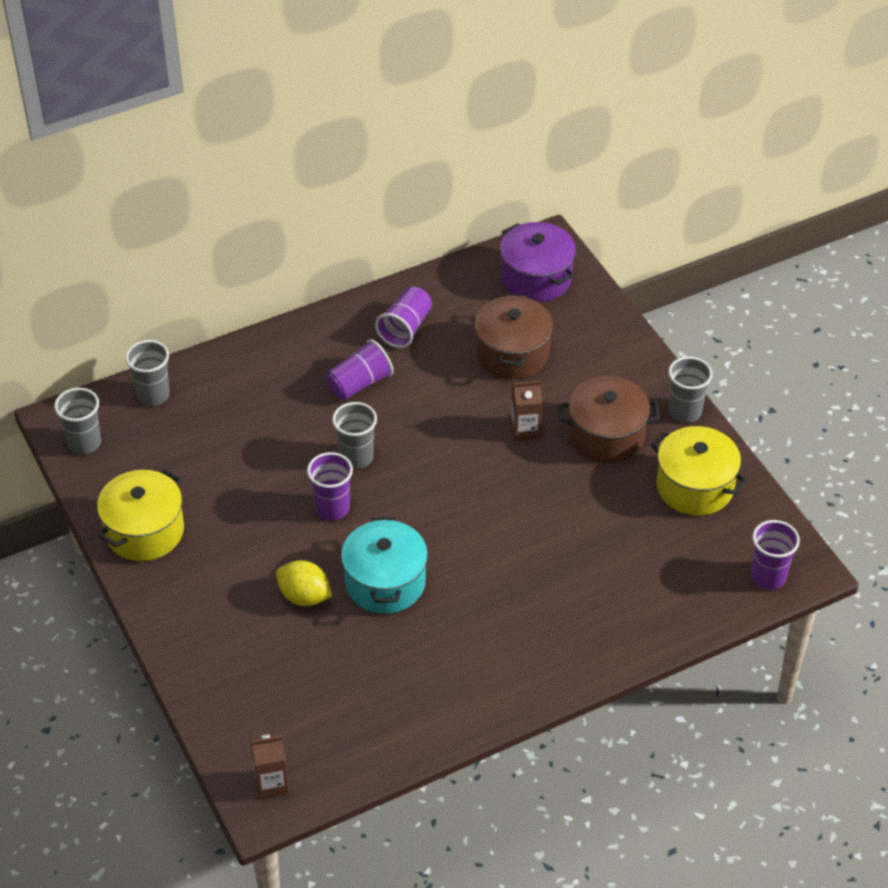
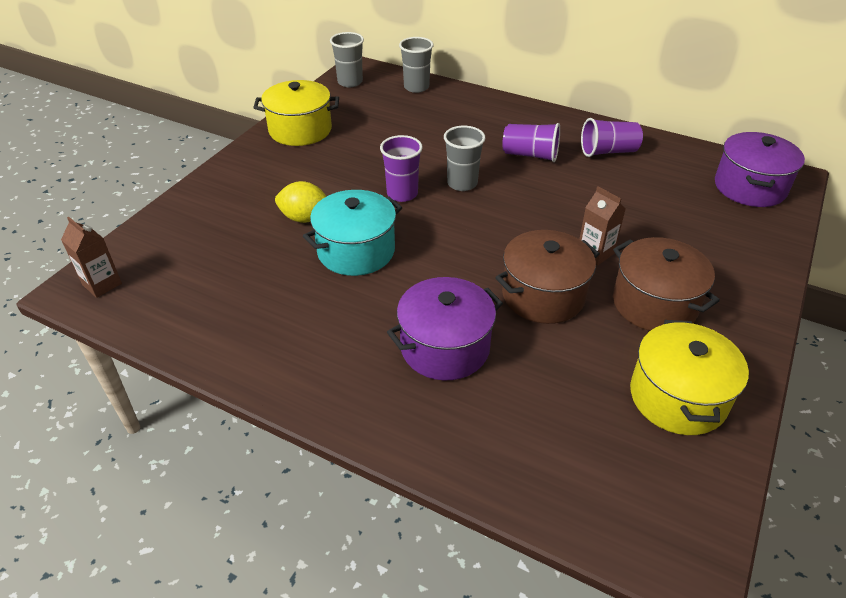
camera: 55 degrees right, 5 degrees down
(304, 596) = (305, 218): yellow lemon -> yellow lemon turned 75 degrees counterclockwise
(512, 353) = (660, 210): brown pot -> brown pot (543, 295)
(546, 585) = (445, 347): none -> purple pot
(685, 412) = (752, 343): grey cup -> none
(768, 576) = (639, 529): purple cup -> none

